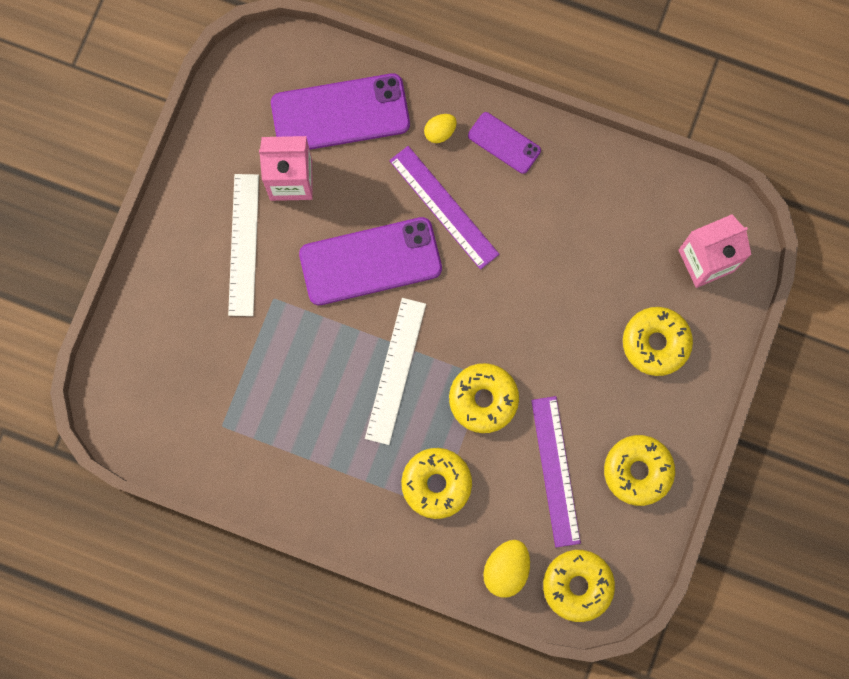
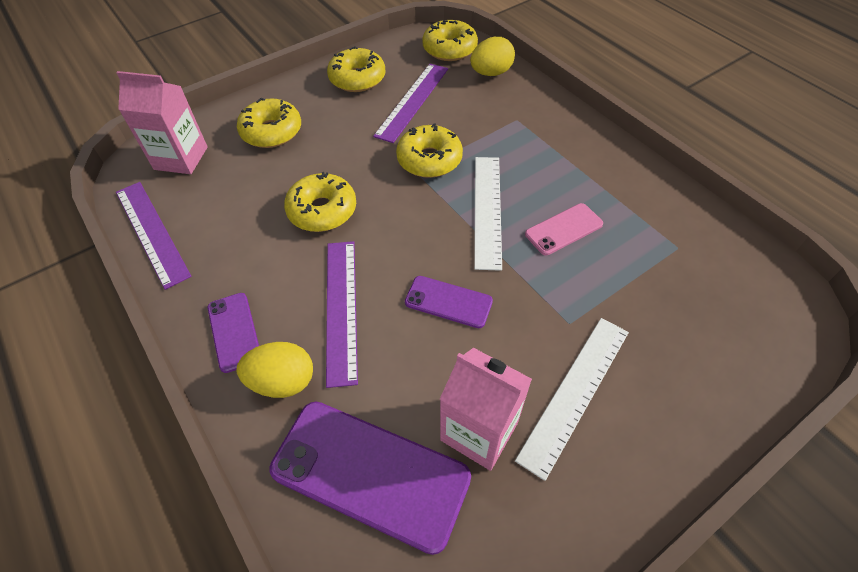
camera: 145 degrees left, 25 degrees down
(321, 388) = (564, 229): none -> pink phone
(370, 261) = (448, 302): purple phone -> purple phone, size x0.53
(396, 371) = (487, 210): white ruler -> white ruler turned 45 degrees counterclockwise
(436, 484) = (507, 131): yellow donut -> yellow donut (322, 210)
(440, 132) = (282, 381): yellow egg -> yellow egg, size x1.60
(648, 177) = (152, 232): none -> purple ruler

